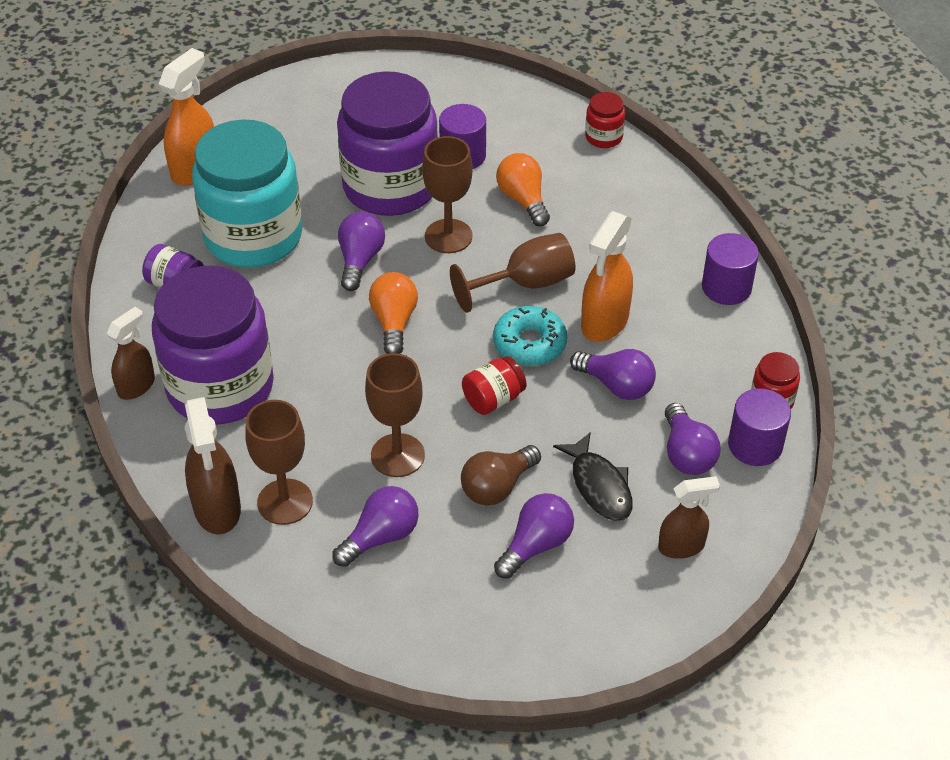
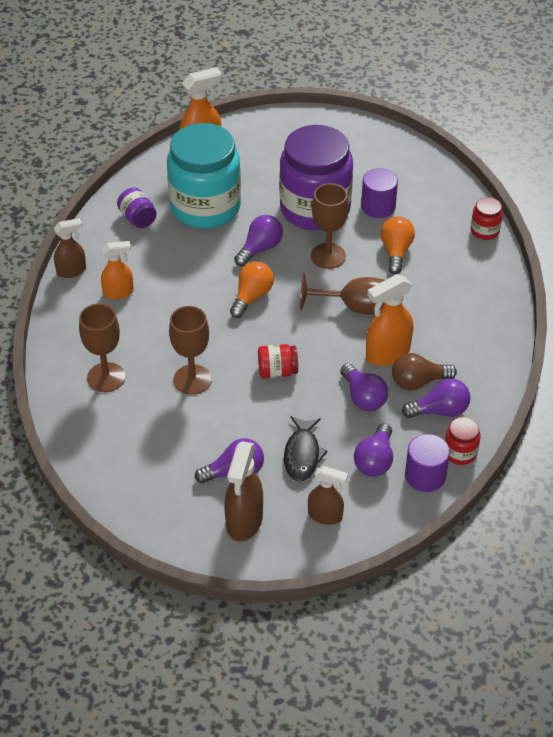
camera: 30 degrees right, 0 degrees up
(217, 508) = (65, 363): brown spray bottle -> brown spray bottle (244, 521)
(220, 387) = (118, 292): purple jar -> orange spray bottle
(381, 537) = (146, 423): purple light bulb -> purple light bulb (440, 411)
(497, 487) = (238, 426): brown light bulb -> brown light bulb (418, 382)
(529, 344) = (327, 347): turquoise donut -> none
(726, 287) = (489, 366): purple cylinder -> none

